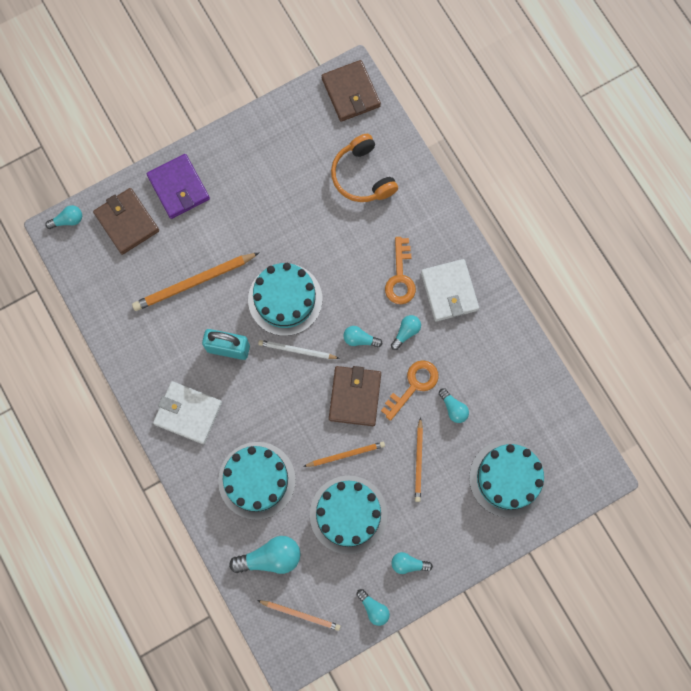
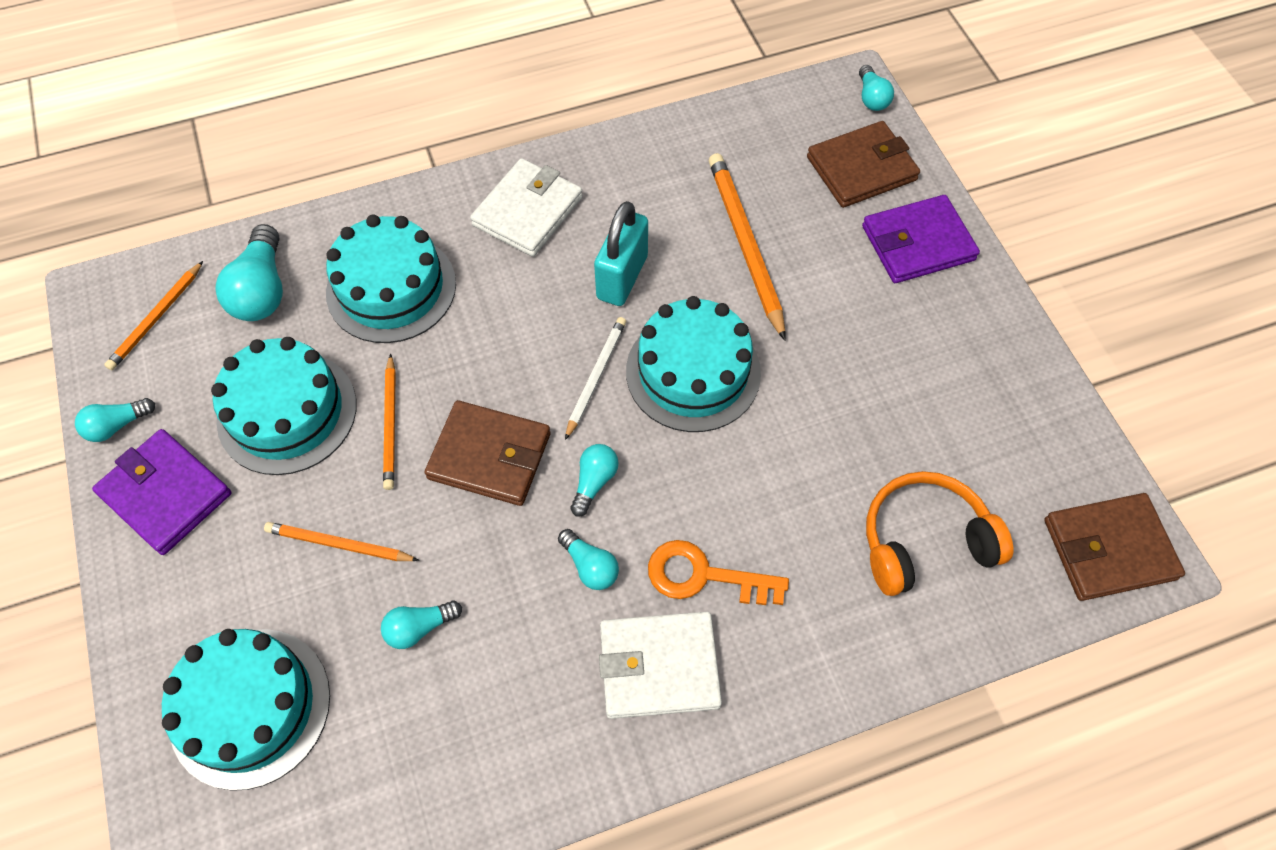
camera: 100 degrees right, 15 degrees down
(408, 564) = (166, 494): turquoise light bulb -> purple wallet
(413, 385) = (483, 561): orange key -> none

